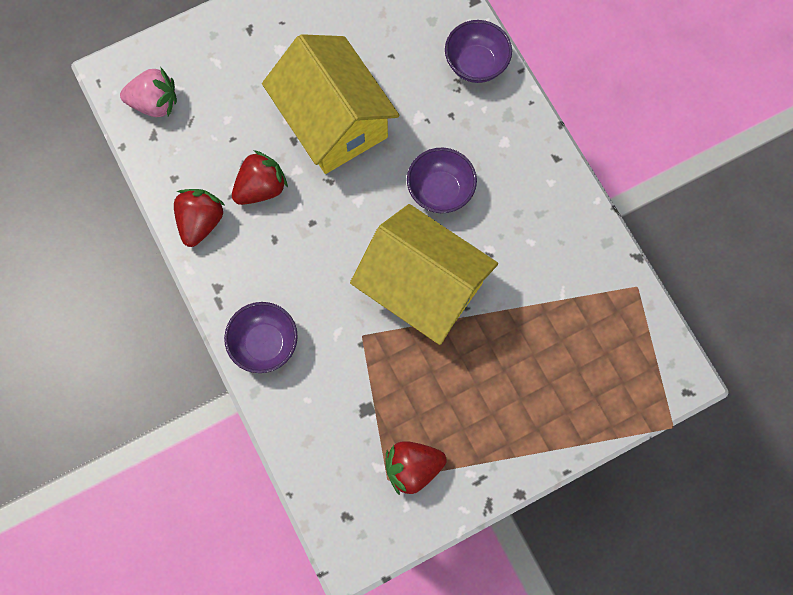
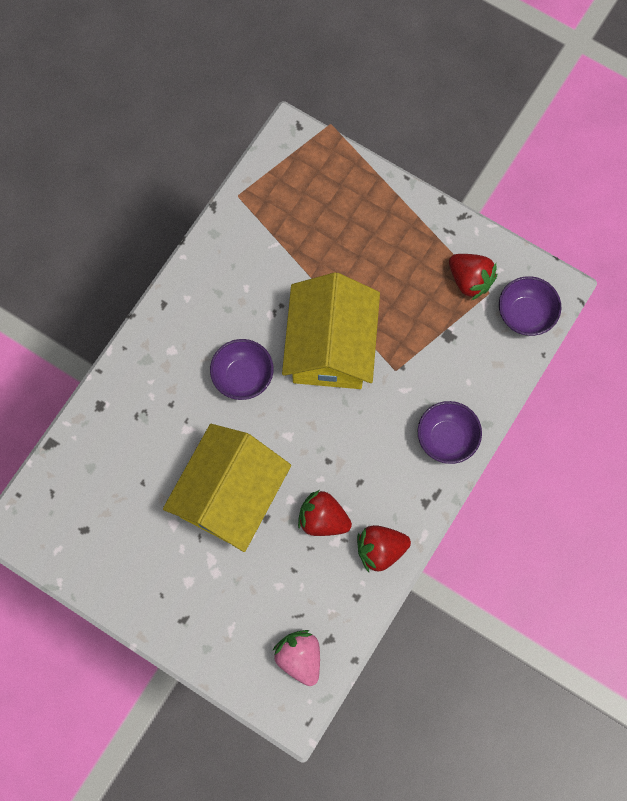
camera: 120 degrees left, 0 degrees up
(476, 64) = (113, 409): purple bowl -> purple bowl (525, 314)

